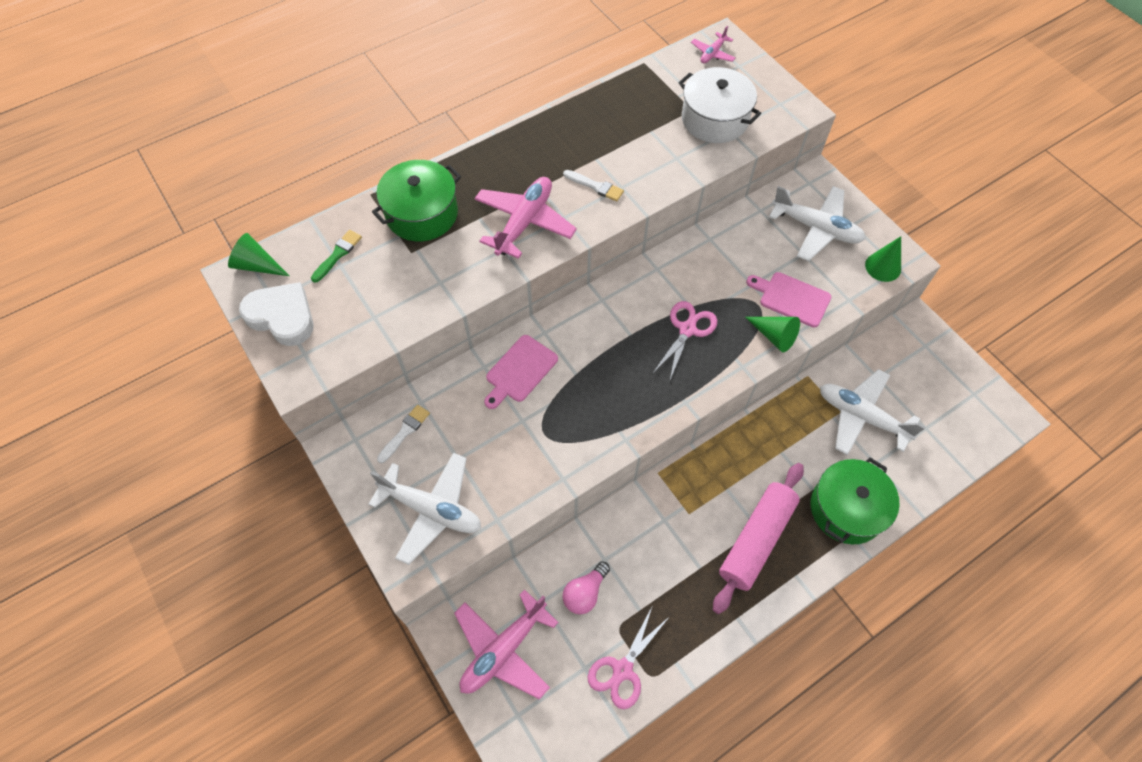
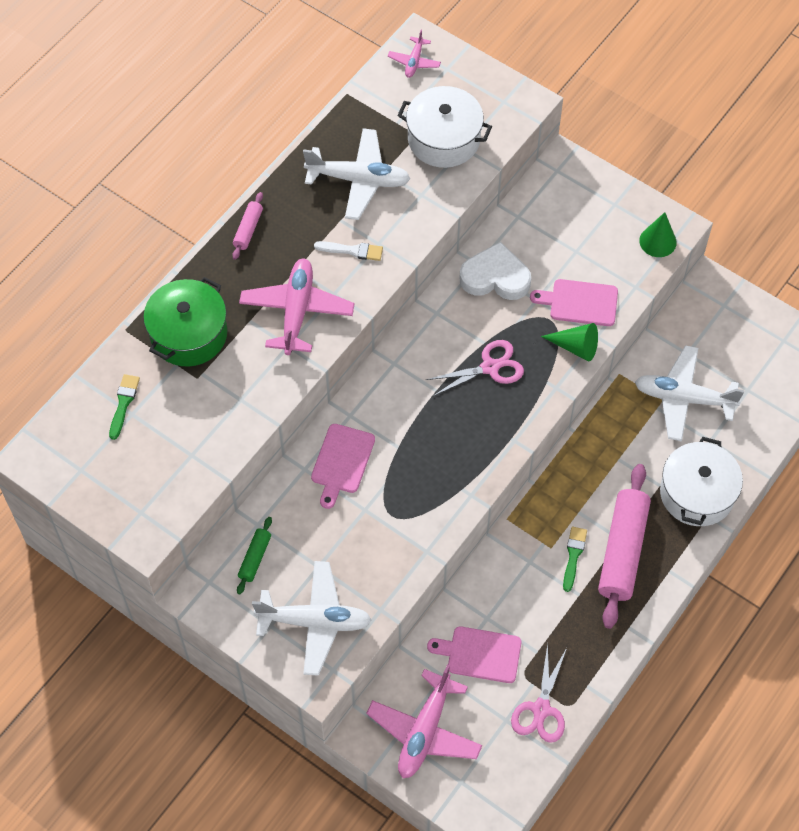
camera: 20 degrees left, 0 degrees up
(257, 265) = (46, 440): green cone -> none
(282, 317) = (100, 484): white heart -> white heart (495, 277)
(405, 431) = (255, 558): white brush -> green rolling pin
(513, 144) = (248, 229): none -> pink rolling pin
(585, 593) = (480, 654): pink light bulb -> pink cutting board
(687, 330) = (490, 367): pink scissors -> pink scissors turned 60 degrees clockwise
(708, 528) = (573, 555): none -> green brush
(816, 228) = (580, 220): white plane -> white plane (358, 180)
(846, 509) = (697, 493): green pot -> white pot

